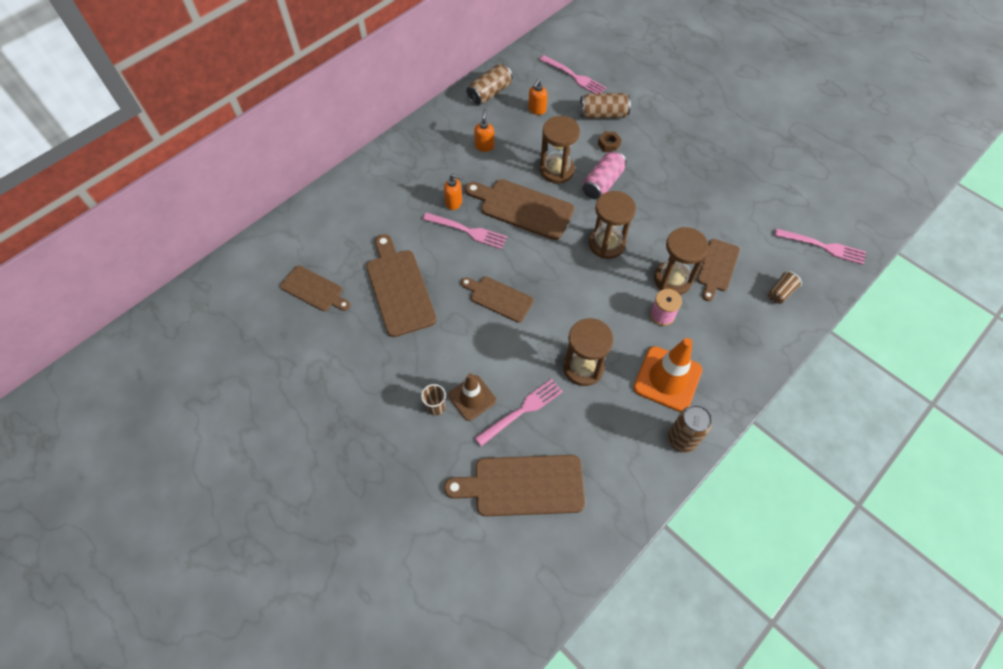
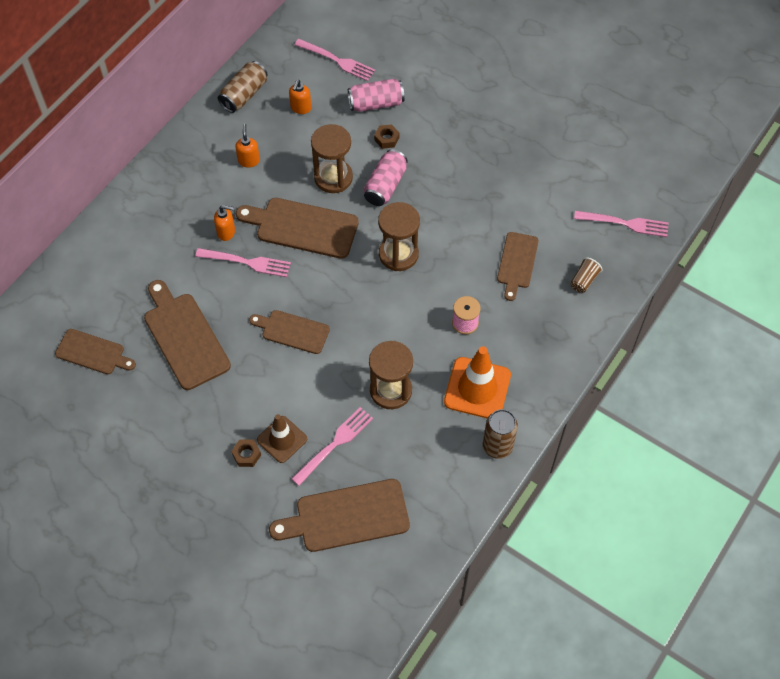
camera: 10 degrees left, 0 degrees up
(436, 407) = (246, 455): brown cup -> brown nut
(603, 114) = (376, 103): brown can -> pink can
(672, 279) = (472, 283): brown hourglass -> none

